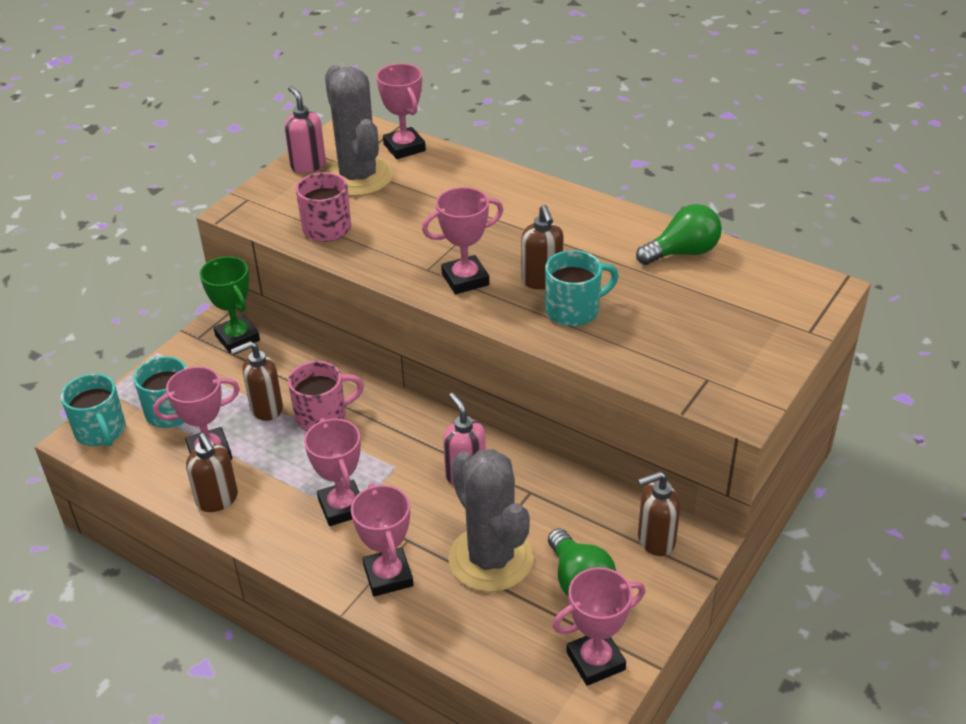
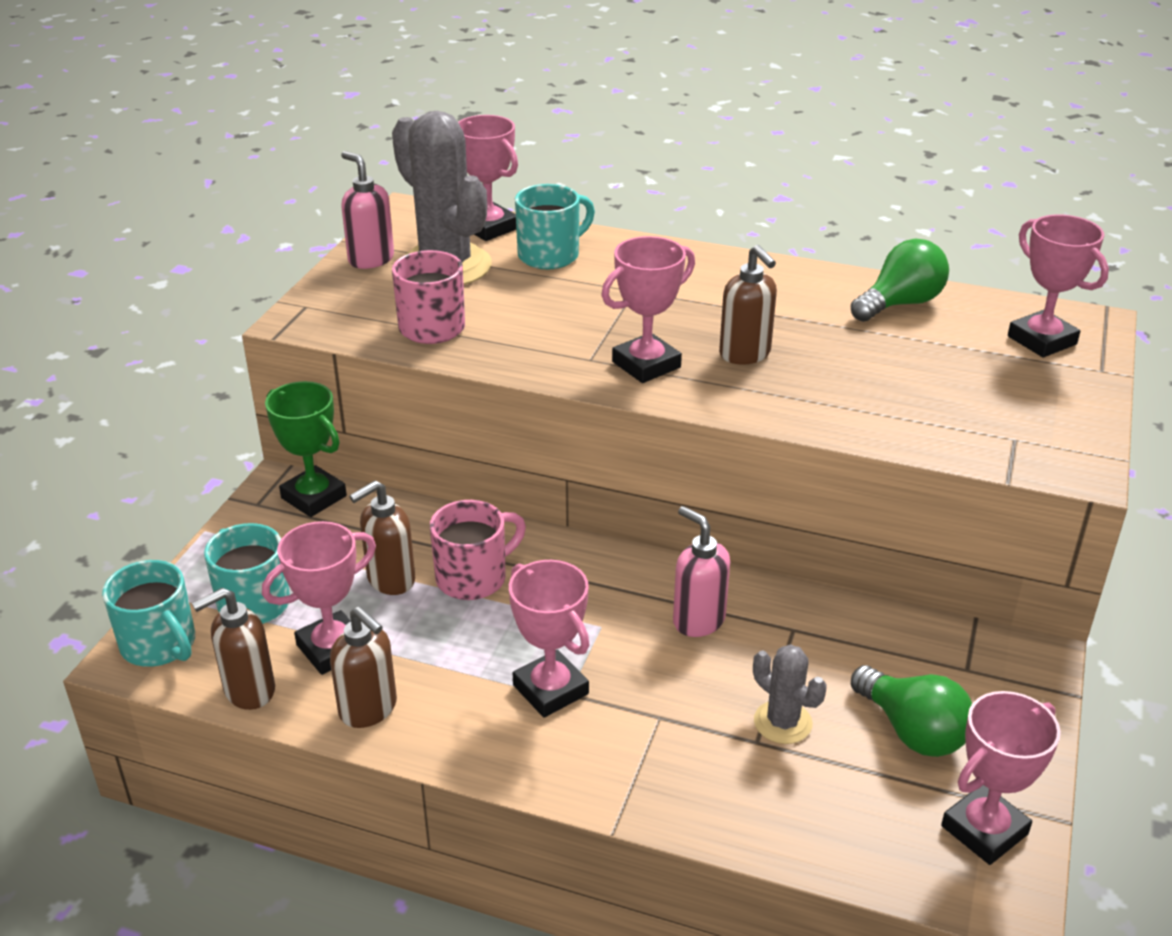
camera: 15 degrees left, 5 degrees down
(388, 576) = (654, 769): pink trophy -> pink trophy (1042, 340)
(491, 559) = (782, 722): grey cactus -> grey cactus, size x0.49
(574, 310) = (805, 382): turquoise mug -> turquoise mug (550, 255)
(655, 541) = (981, 663): brown soap dispenser -> brown soap dispenser (248, 691)

